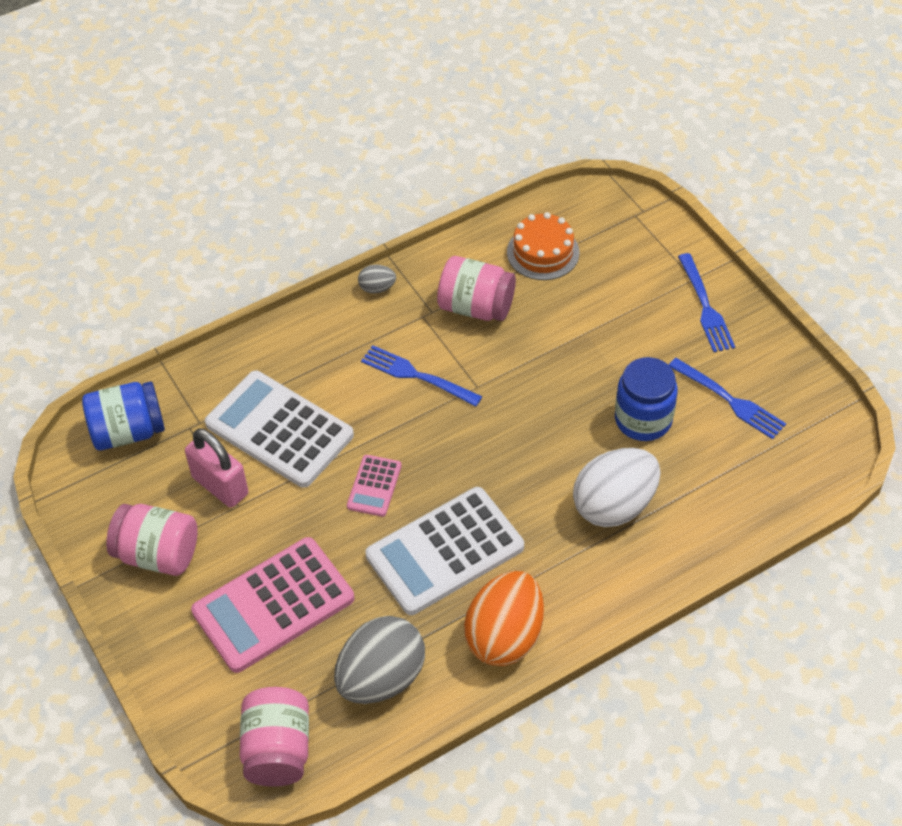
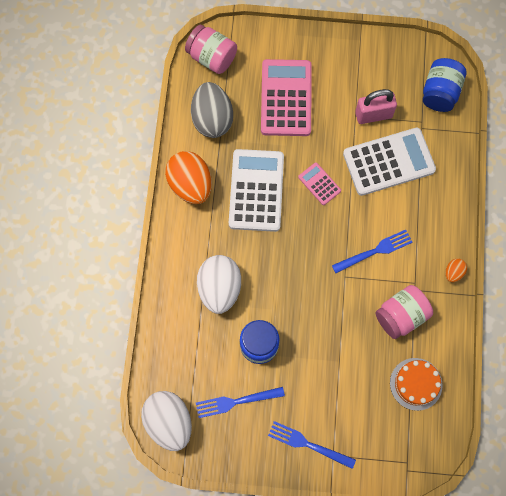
camera: 125 degrees right, 20 degrees up
(158, 554) = (353, 66): pink jar -> none
(377, 288) = (453, 272): grey egg -> orange egg
(821, 450) = (169, 422): none -> white egg

